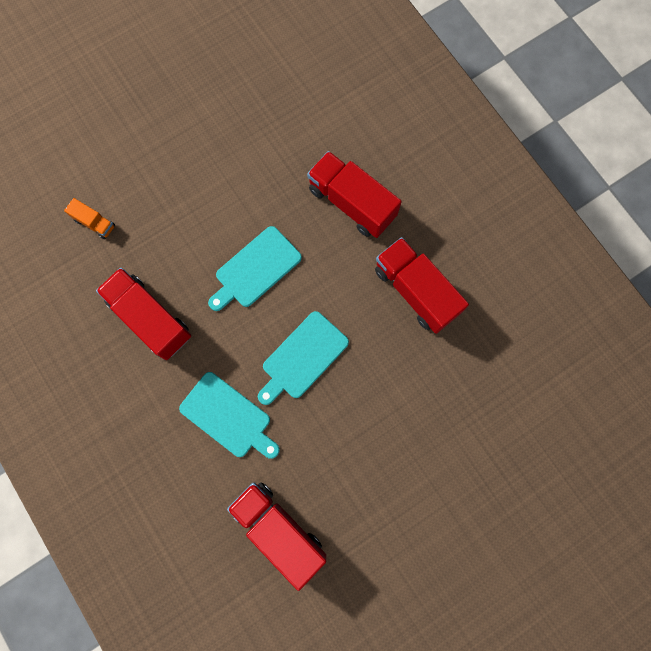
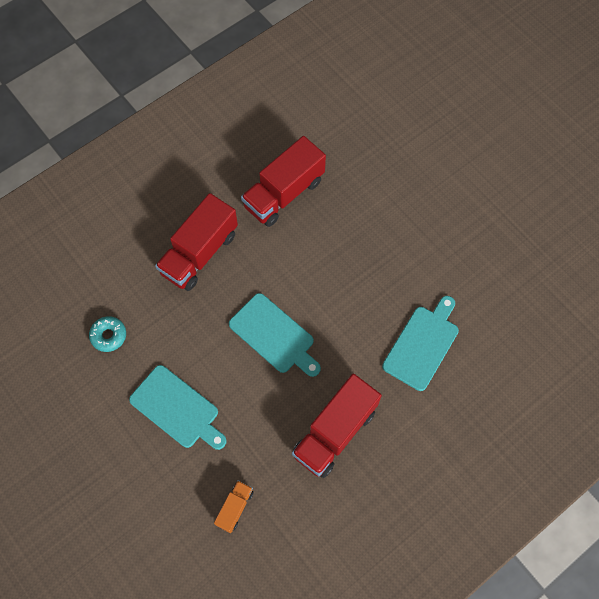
camera: 95 degrees left, 10 degrees down
(272, 119) = (108, 336): none -> turquoise donut
(278, 529) = (515, 291): red truck -> none
(303, 357) = (357, 284): turquoise cutting board -> turquoise cutting board (177, 408)

